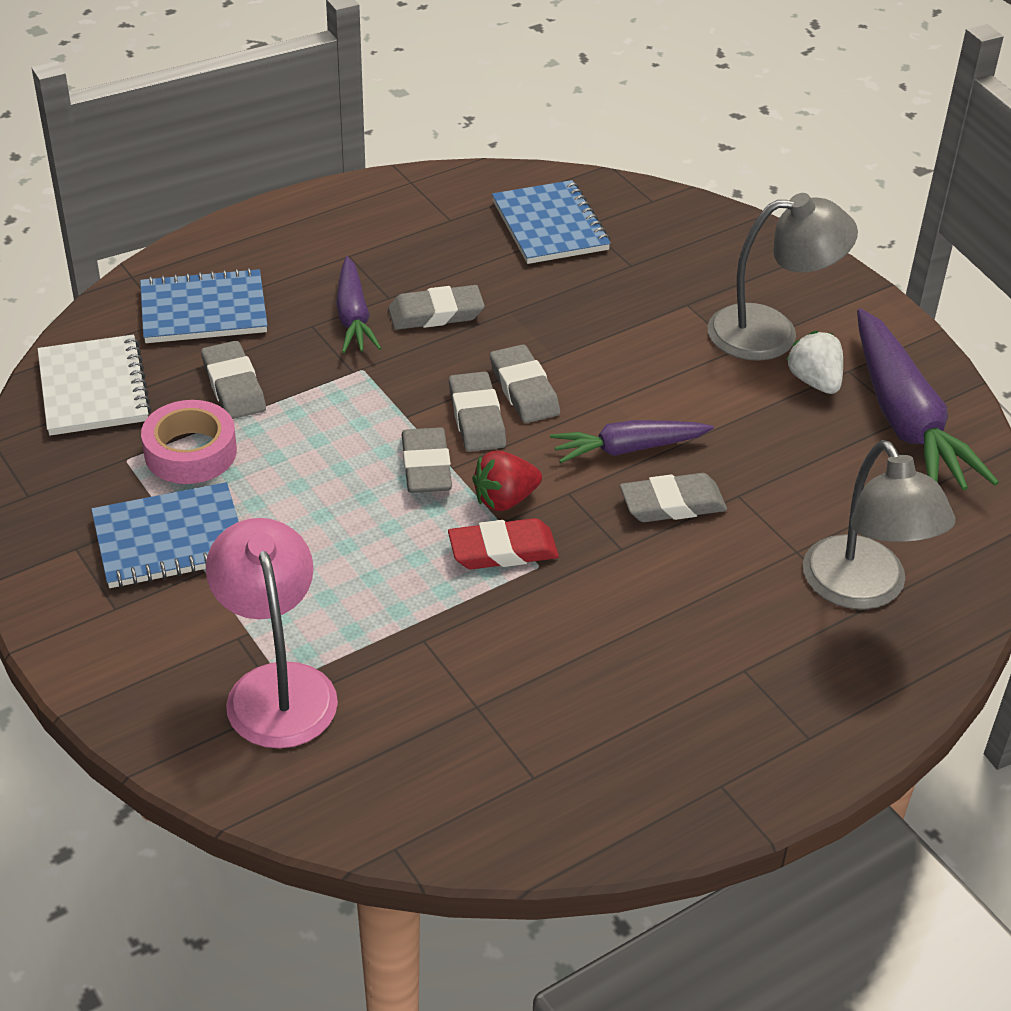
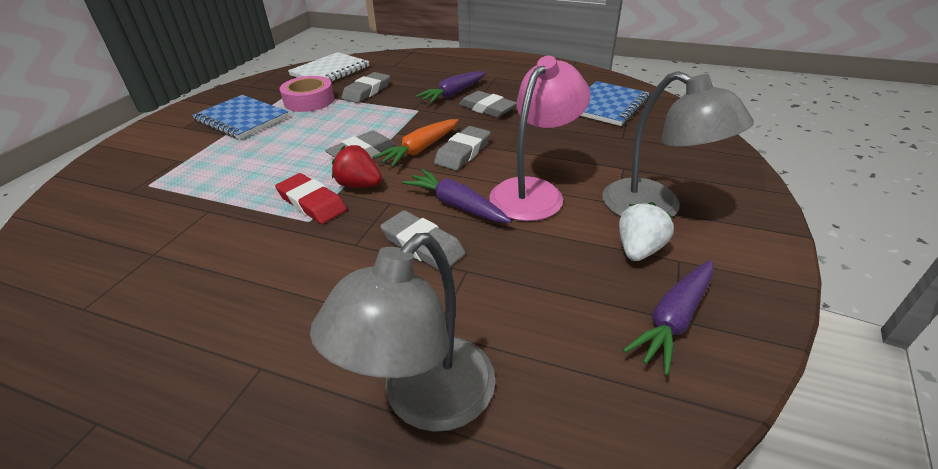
camera: 55 degrees right, 5 degrees down
(203, 310) = (409, 68): blue notebook -> none
(277, 686) = (141, 184): pink lamp -> pink lamp (534, 191)
(476, 417) = (420, 149): grey eraser -> orange carrot
(905, 420) = (673, 320): purple carrot -> purple carrot, size x0.58

